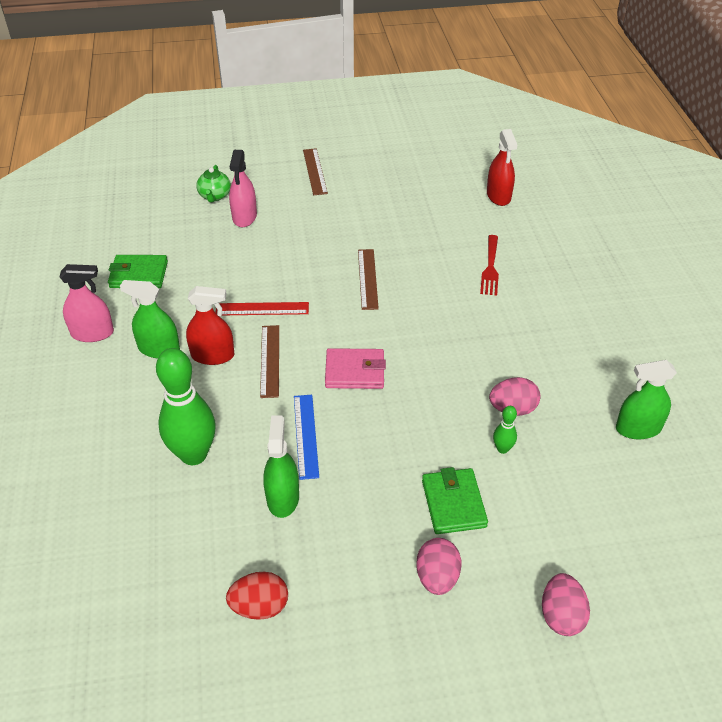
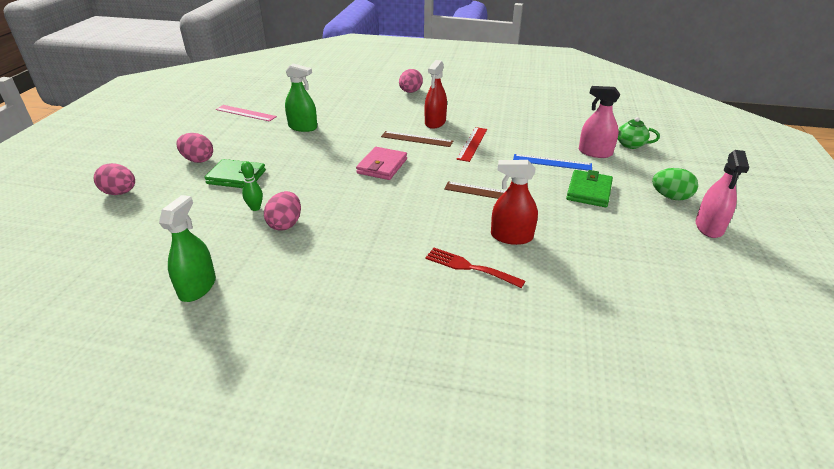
camera: 110 degrees right, 10 degrees down
(92, 333) = (479, 93): pink spray bottle -> pink spray bottle (709, 227)
(105, 412) = (410, 92): none -> pink egg
(139, 275) = (532, 109): green wallet -> green wallet (589, 191)
(159, 349) = (452, 108): green spray bottle -> none
(193, 454) = (358, 109): green bowling pin -> none
(260, 606) = (246, 113): red egg -> pink ruler
(306, 435) = (341, 140): blue ruler -> blue ruler (552, 162)
(314, 171) = (670, 197): brown ruler -> green egg
(498, 196) = (610, 318): red spray bottle -> red spray bottle (511, 237)

